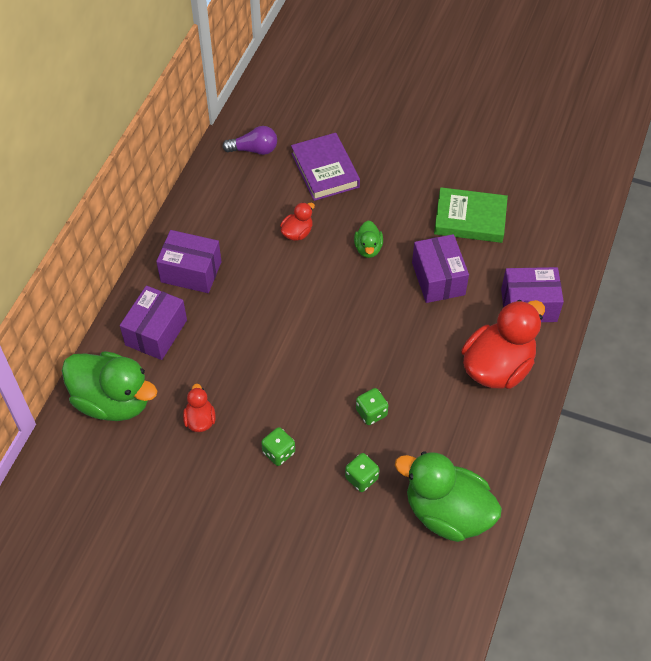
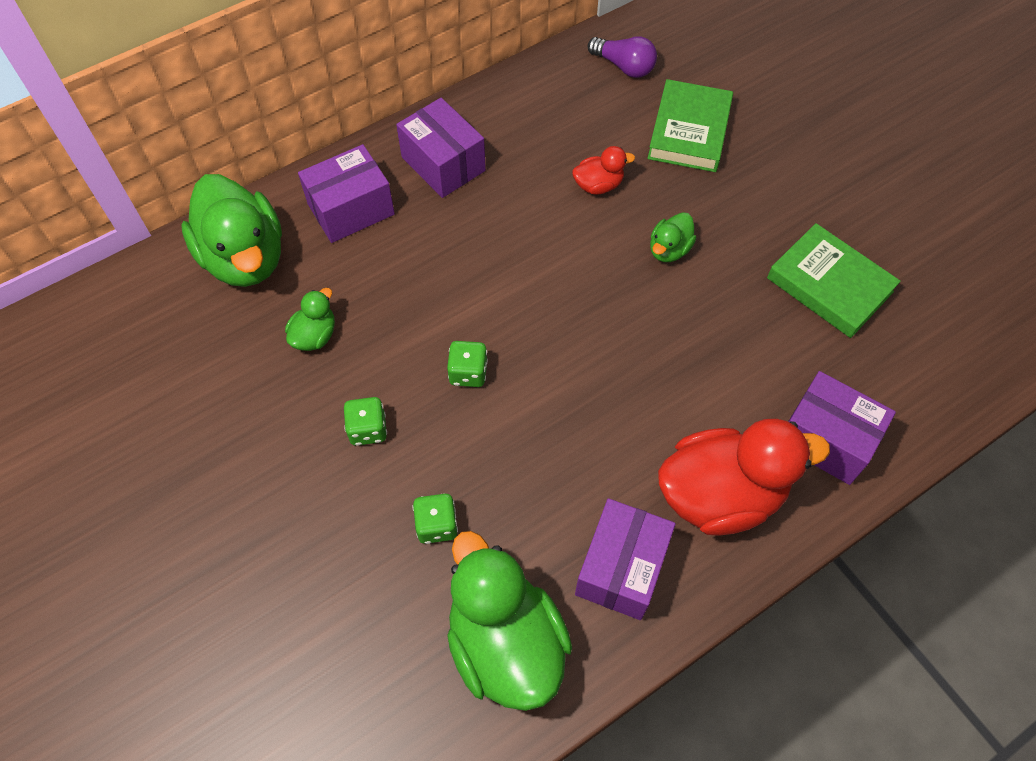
camera: 35 degrees right, 5 degrees up
(200, 420) = (315, 335): red duck -> green duck
(325, 170) = (689, 131): purple book -> green book
(371, 413) = (513, 451): green dice -> green dice (468, 373)
(438, 279) = (729, 336): purple box -> purple box (621, 568)

